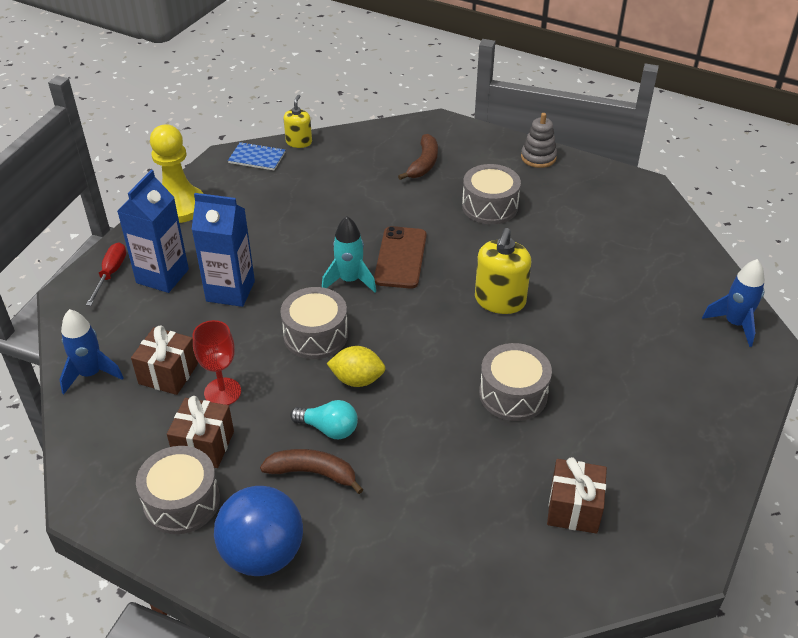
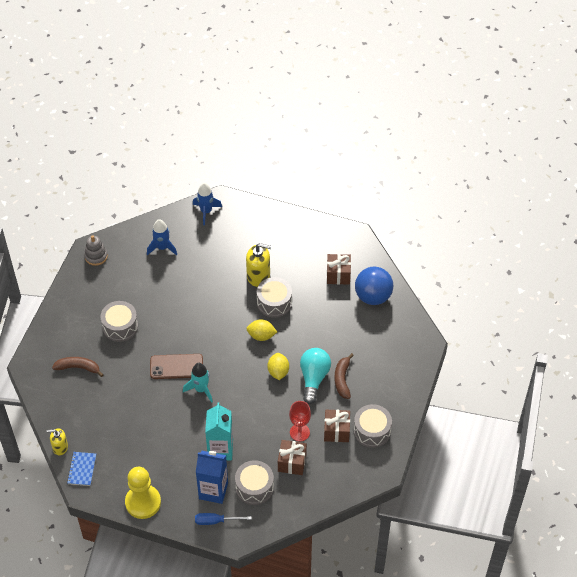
camera: 100 degrees left, 10 degrees up
(91, 374) = (300, 501): blue rocket -> blue rocket (162, 248)
(111, 274) = (216, 521): red screwdriver -> blue screwdriver
(230, 291) = (220, 449): blue carton -> turquoise carton
(263, 554) = (391, 390): blue ball -> blue ball (373, 296)
(315, 335) = (249, 397): grey drum -> grey drum (254, 487)
(329, 429) = (314, 378): turquoise light bulb -> turquoise light bulb, size x1.55
(440, 366) = (261, 336): none -> yellow lemon
(500, 300) = (206, 314): yellow soap dispenser -> yellow soap dispenser (258, 275)
(538, 157) = (64, 304): grey stacking toy -> grey stacking toy (96, 256)

